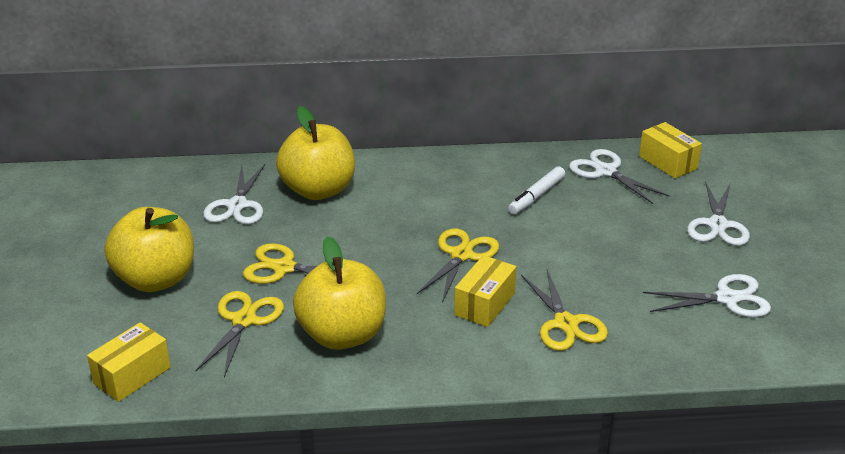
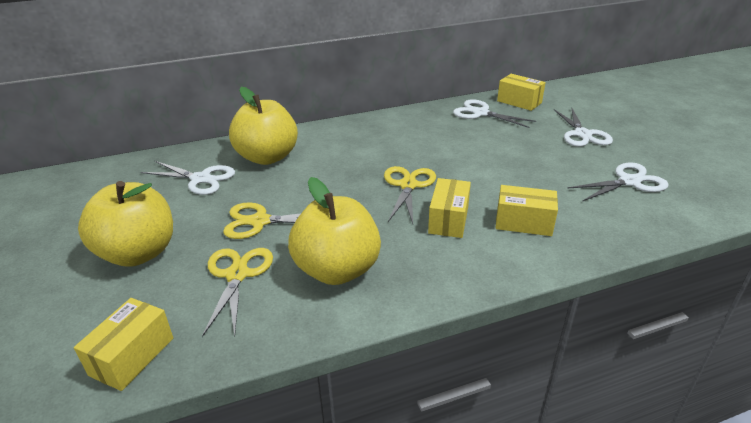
camera: 15 degrees left, 0 degrees up
(237, 205) = (201, 179): white scissors -> white scissors turned 60 degrees counterclockwise
(537, 196) = (441, 135): white marker -> none
(566, 323) = (523, 223): yellow scissors -> yellow box

